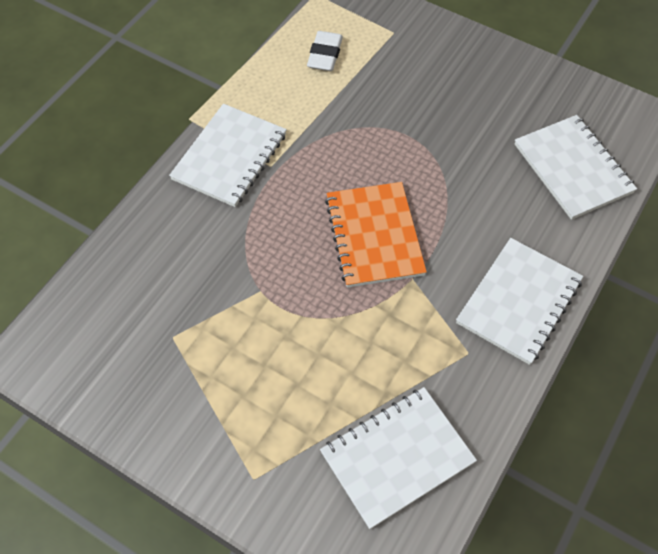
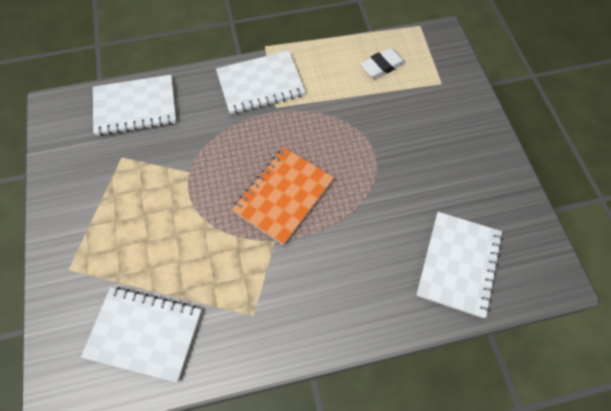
camera: 45 degrees right, 5 degrees up
(519, 302) = (319, 315): white notebook -> white notebook (135, 107)

